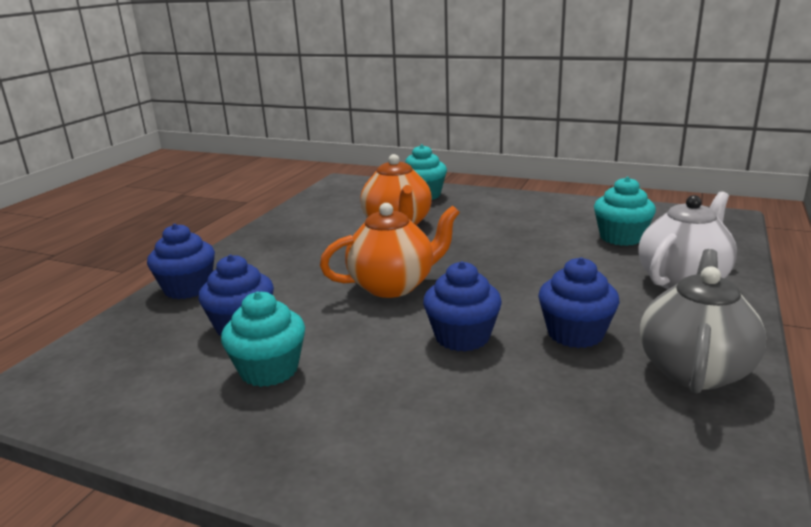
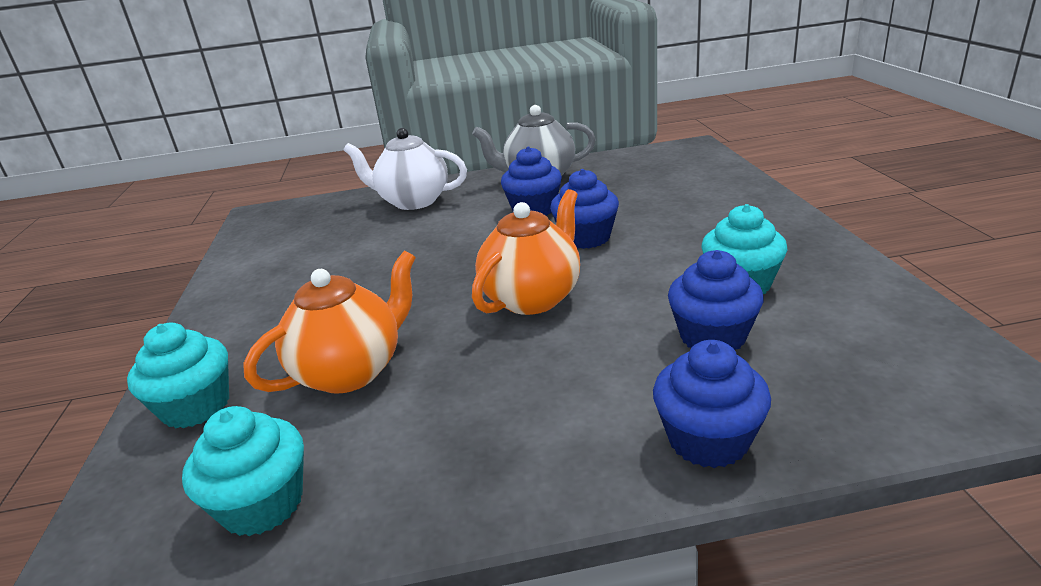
camera: 120 degrees left, 5 degrees up
(393, 285) = (533, 297): orange teapot -> orange teapot turned 90 degrees clockwise
(621, 237) = (330, 238): turquoise cupcake -> turquoise cupcake (262, 504)

